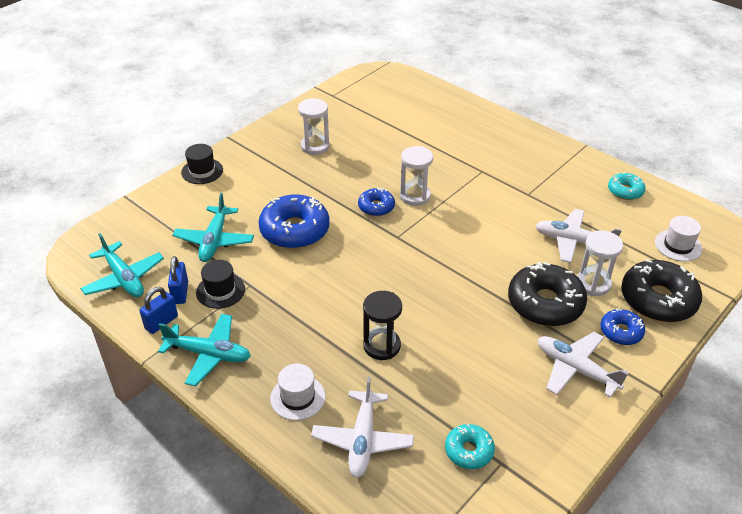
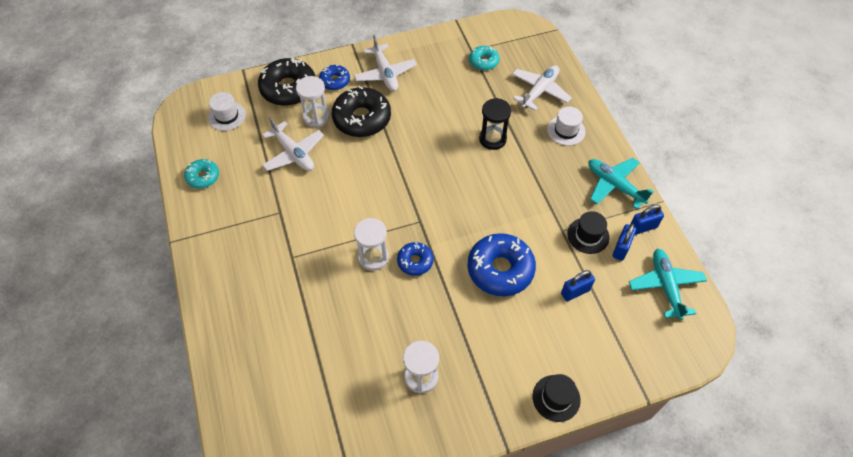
camera: 150 degrees left, 15 degrees up
(214, 240) = (575, 292): turquoise plane -> blue padlock

